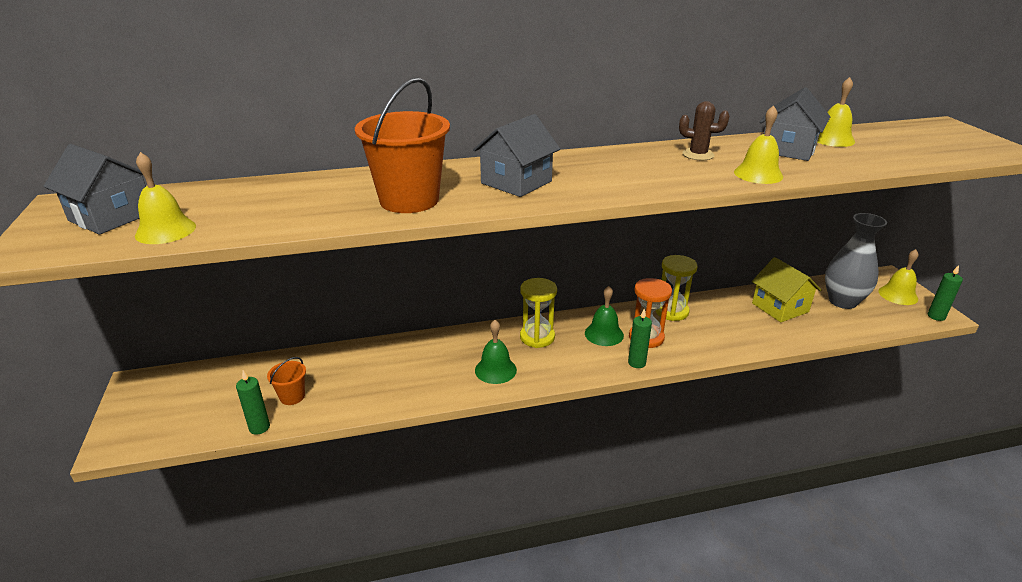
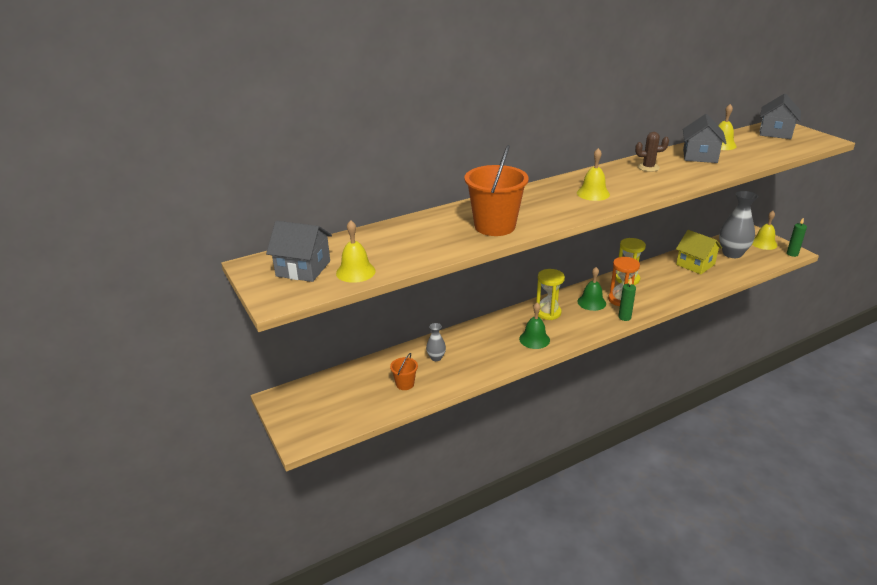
camera: 15 degrees left, 0 degrees up
(259, 427) = (398, 408): green candle -> none
(355, 369) = (436, 358): none -> grey vase
(516, 182) = (551, 203): grey house -> grey house (775, 133)
(758, 174) = (694, 176): yellow bell -> yellow bell (593, 193)

